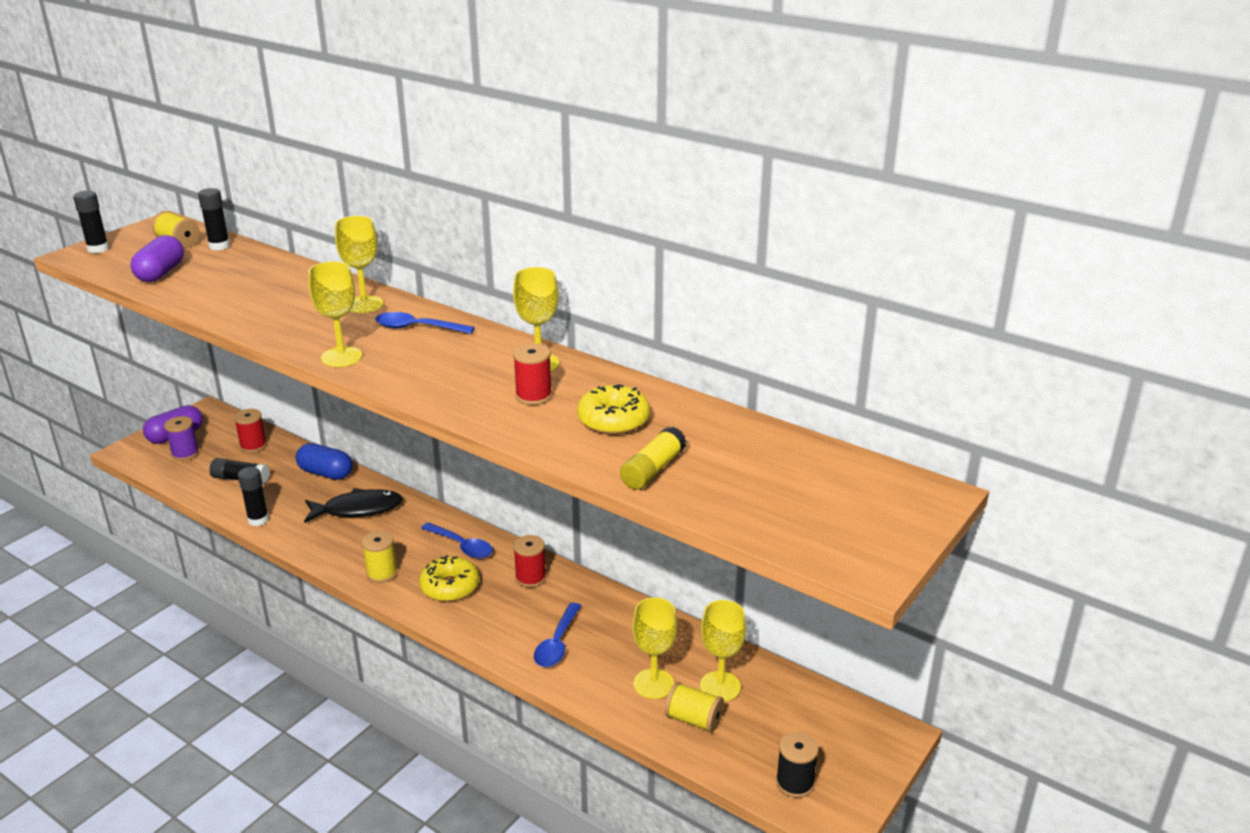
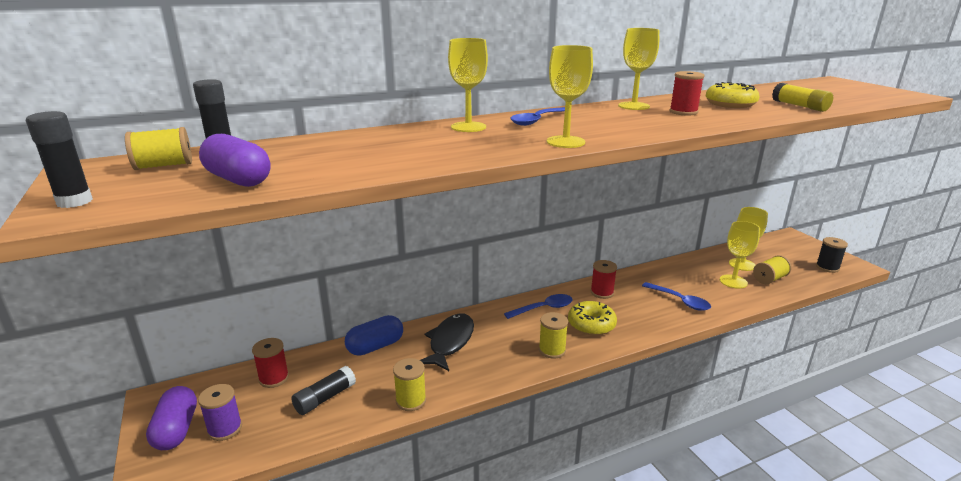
camera: 60 degrees left, 5 degrees down
(258, 520) = (411, 401): black glue stick -> yellow spool

